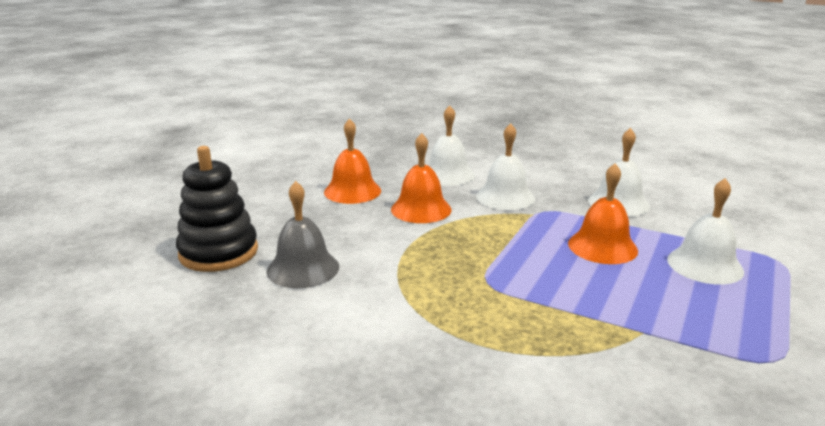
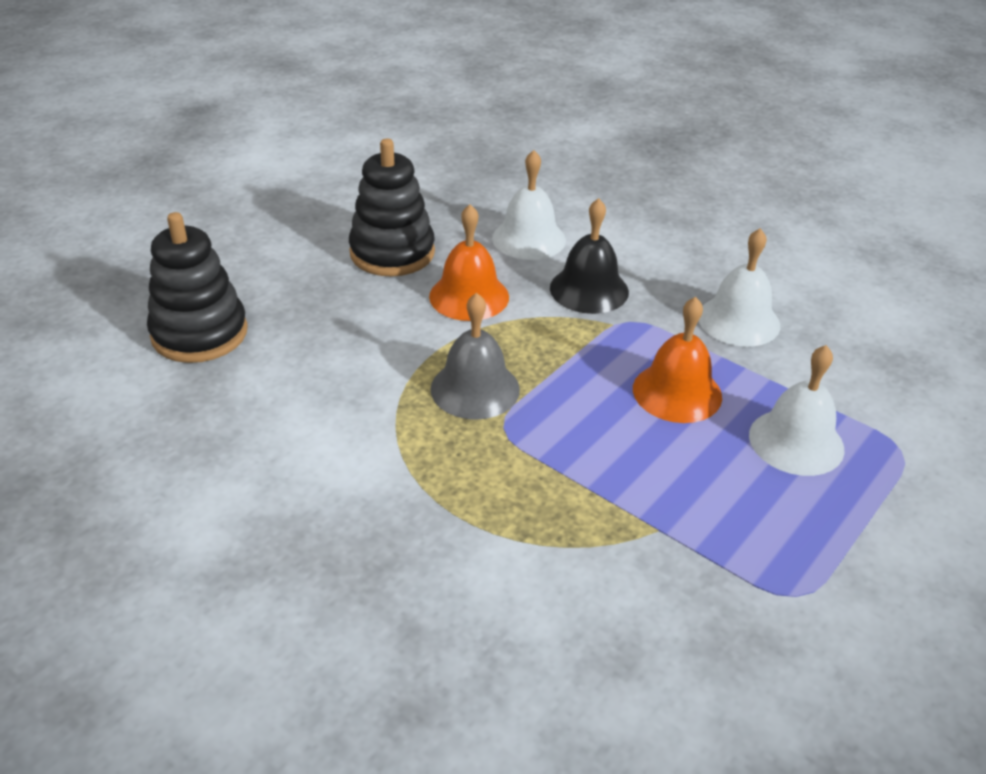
camera: 10 degrees right, 15 degrees up
(303, 268) = (291, 373): grey bell -> grey bell (475, 389)
(352, 191) = (392, 253): orange bell -> black stacking toy
(505, 197) = (589, 289): white bell -> black bell

